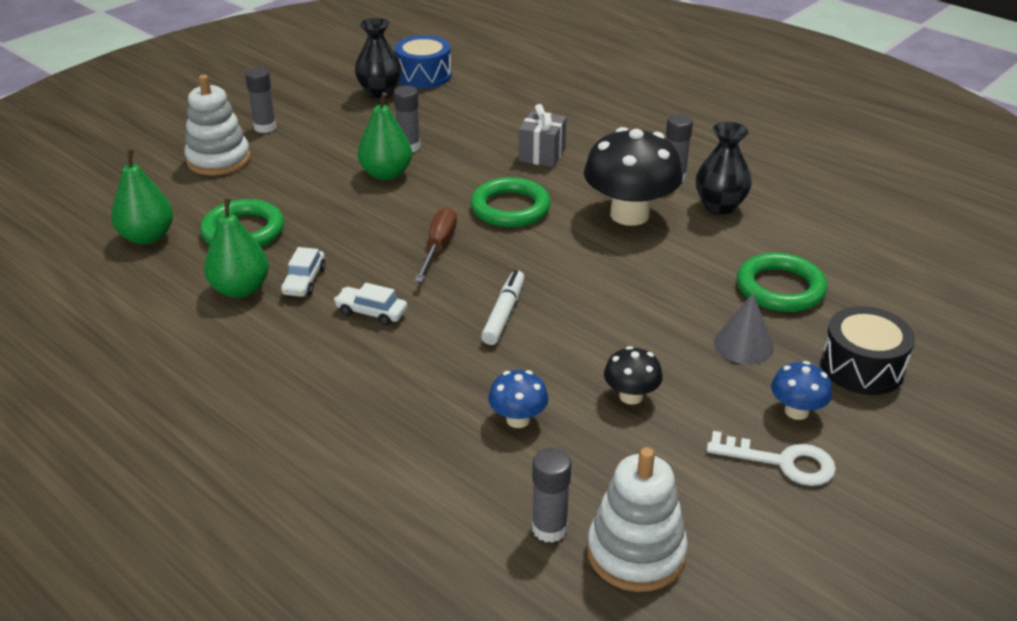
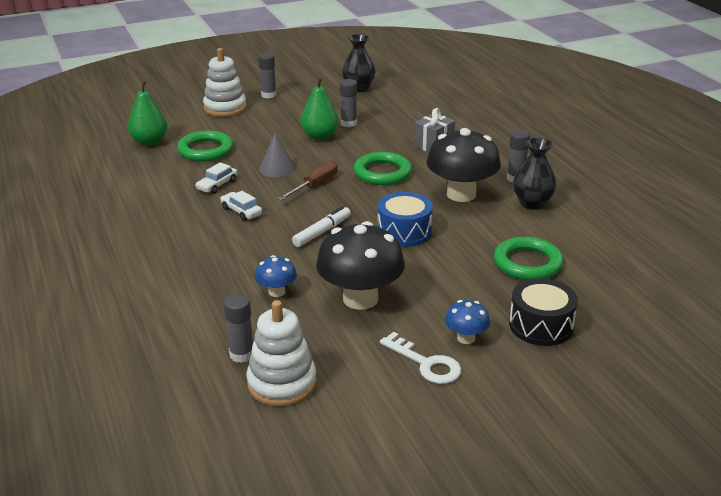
camera: 25 degrees right, 5 degrees down
(240, 289) = (177, 181): green pear -> none
(424, 76) = (397, 83): blue drum -> blue drum (404, 232)
(631, 396) = (360, 299): black mushroom -> black mushroom, size x2.07
(743, 345) = (467, 290): grey cone -> grey cone (277, 168)

